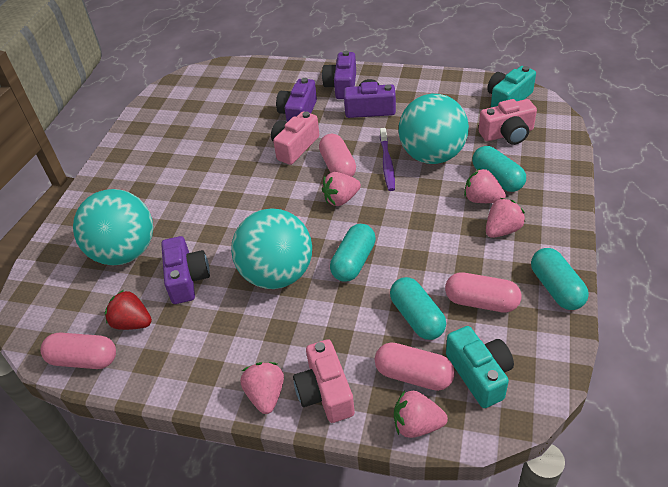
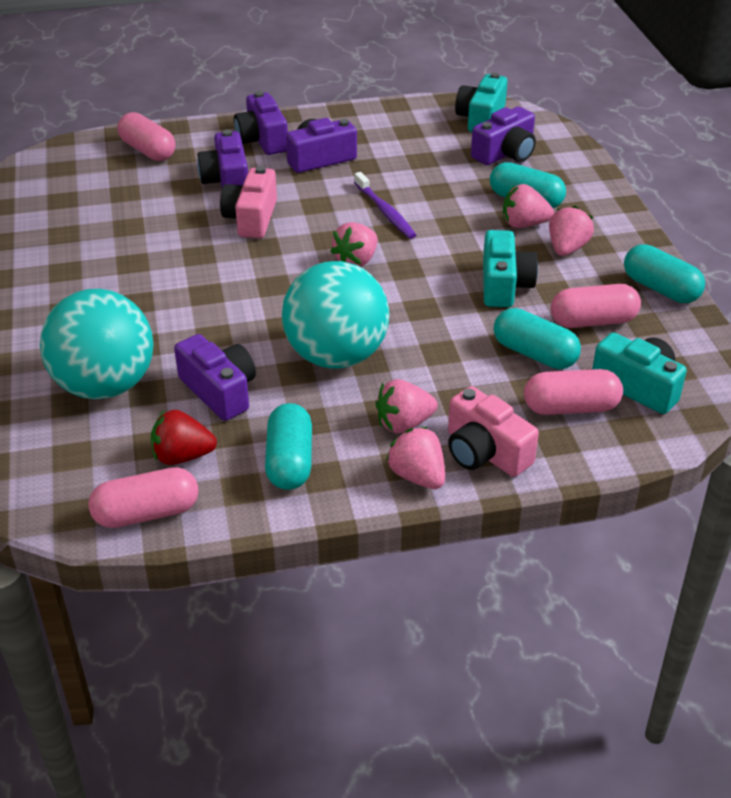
camera: 30 degrees left, 5 degrees down
(338, 166) = (325, 227): pink capsule -> pink capsule (148, 151)
(353, 262) = (421, 320): turquoise capsule -> turquoise capsule (289, 461)
(417, 425) = (607, 450): pink strawberry -> pink strawberry (404, 424)
(432, 155) = (434, 192): turquoise ball -> none
(433, 249) = (504, 285): none -> turquoise camera
(507, 134) = (505, 153): pink camera -> purple camera

